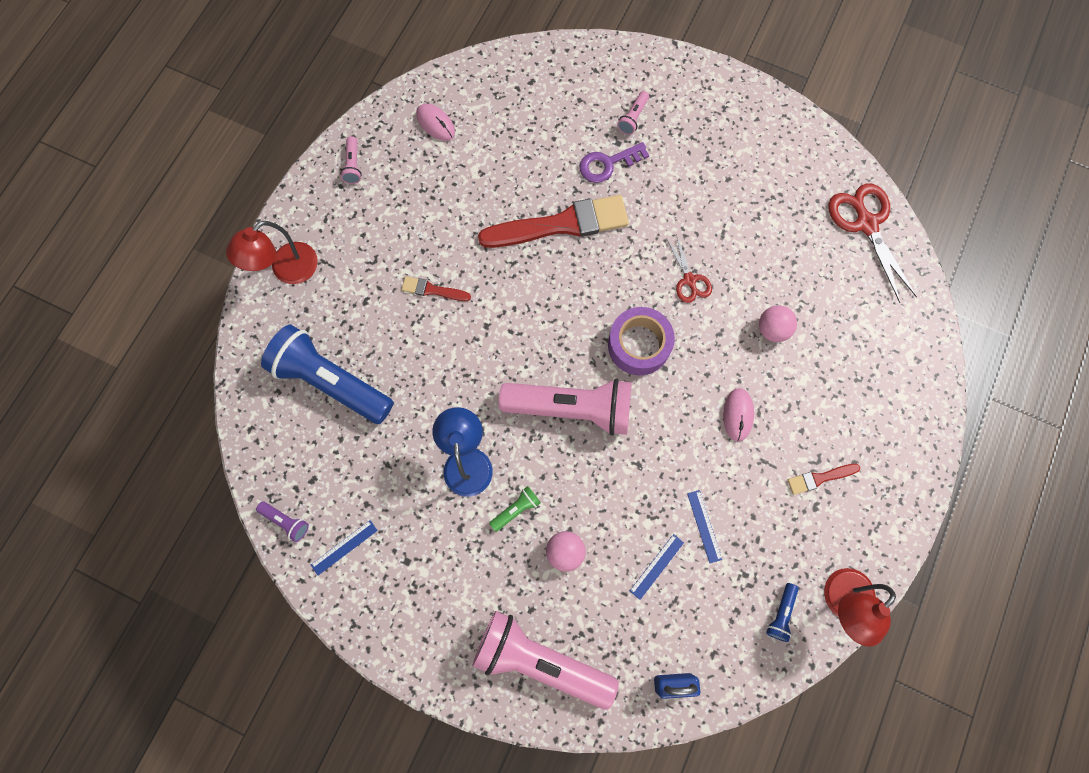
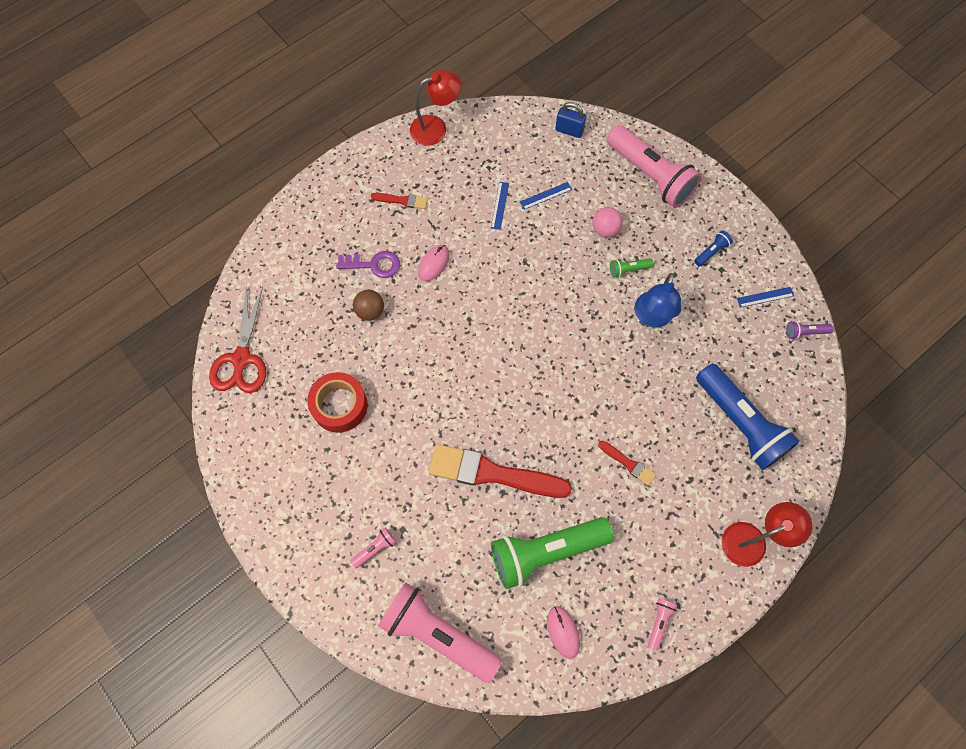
camera: 155 degrees left, 5 degrees down
(286, 521) = (804, 332): purple flashlight -> purple flashlight turned 60 degrees counterclockwise
(479, 179) = (545, 552): none -> green flashlight
(572, 408) = (555, 320): pink flashlight -> pink flashlight (437, 633)
(607, 164) = (423, 512): purple key -> purple key (374, 265)
(639, 345) = (479, 344): purple tape -> none
(689, 280) = (411, 377): red scissors -> none
(742, 222) = (339, 405): none -> red tape
(772, 329) = (370, 311): pink ball -> brown ball
(781, 614) = (478, 138): blue flashlight -> blue flashlight (711, 252)

